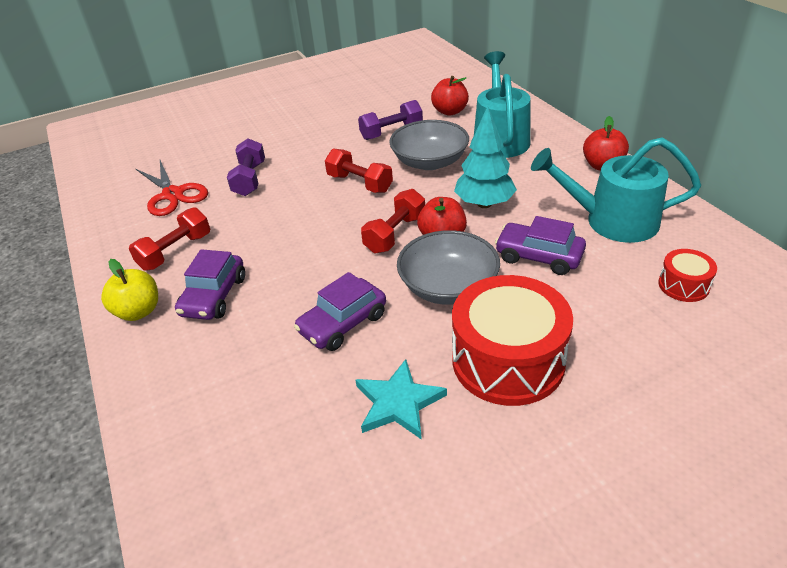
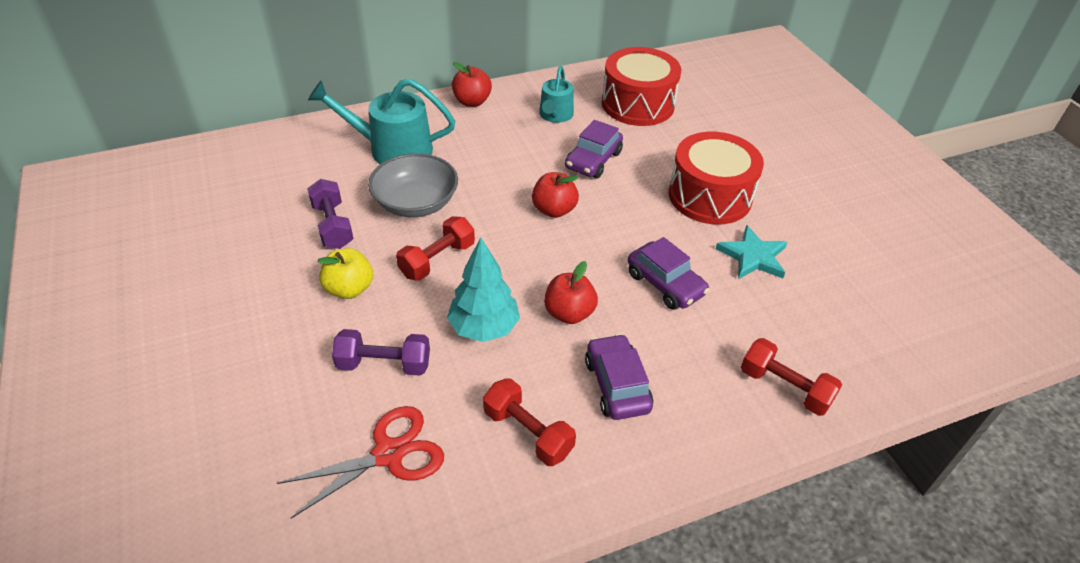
camera: 90 degrees left, 5 degrees up
(138, 311) = (635, 456): yellow apple -> yellow apple (349, 289)
(214, 296) = (617, 385): purple car -> purple car turned 120 degrees counterclockwise
(395, 234) = (541, 240): red dumbbell -> red dumbbell (785, 387)
(448, 287) = (624, 215): grey bowl -> none
(450, 111) = (310, 174): red apple -> red apple (569, 313)
(484, 204) = (508, 177): turquoise tree -> turquoise tree (484, 328)
(612, 221) = (555, 115): turquoise watering can -> turquoise watering can, size x0.61
(683, 285) = (638, 104): red drum -> red drum, size x2.12

